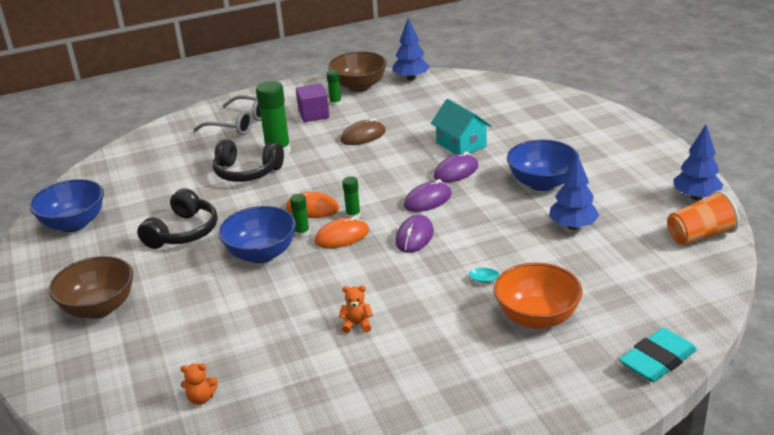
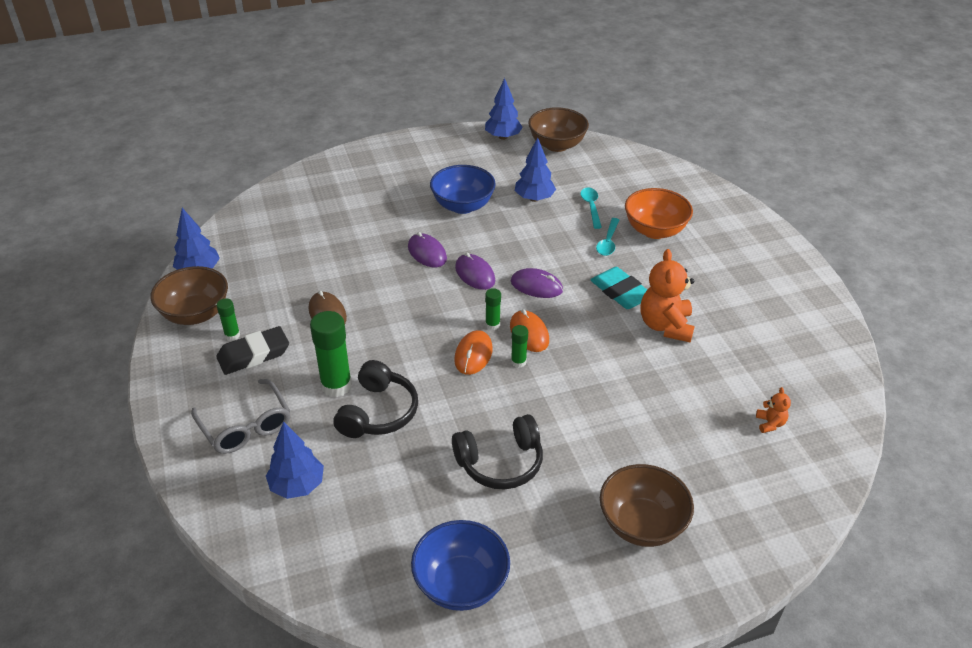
camera: 90 degrees left, 10 degrees up
(180, 151) = (297, 485): none -> blue tree
(183, 232) = (500, 462): black headphones -> black headphones turned 135 degrees clockwise
(239, 124) = (246, 426): grey glasses -> grey glasses turned 120 degrees clockwise
(261, 254) = (552, 392): blue bowl -> none
(314, 114) = (254, 354): purple cube -> black eraser
(357, 324) = (665, 326): orange teddy bear -> orange teddy bear, size x2.14
(461, 144) = (374, 245): turquoise house -> none
(570, 267) = (591, 207): none -> turquoise spoon
(657, 360) = (699, 186): turquoise eraser -> turquoise eraser (620, 292)
(699, 236) = (557, 145): orange cup -> brown bowl

